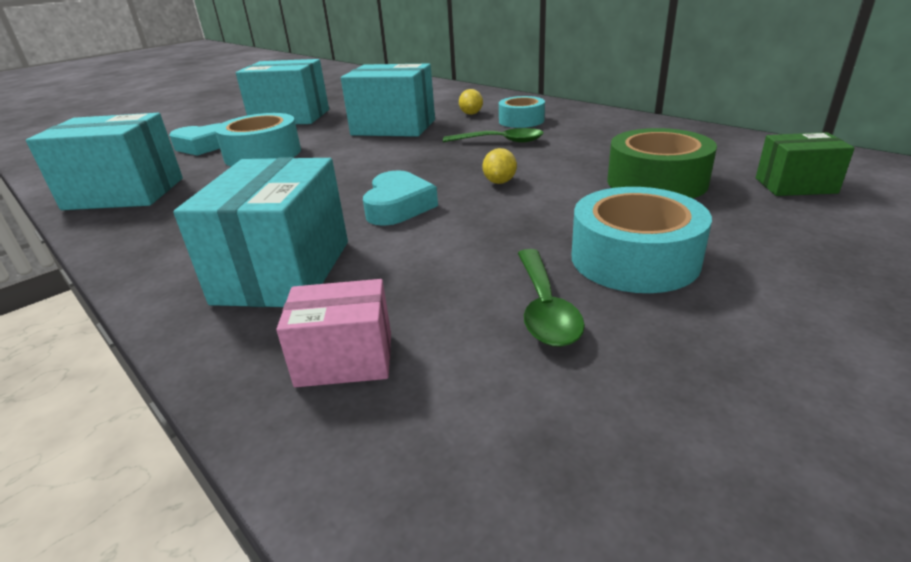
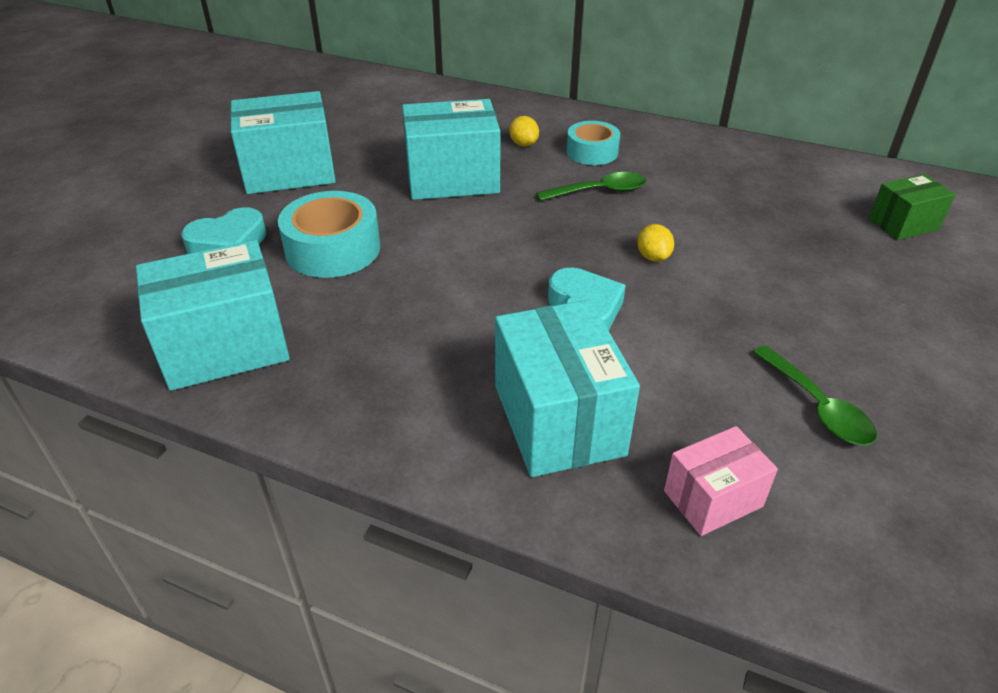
camera: 25 degrees left, 10 degrees up
(634, 258) = (842, 337): turquoise tape -> none
(656, 182) = (793, 235): green tape -> none

